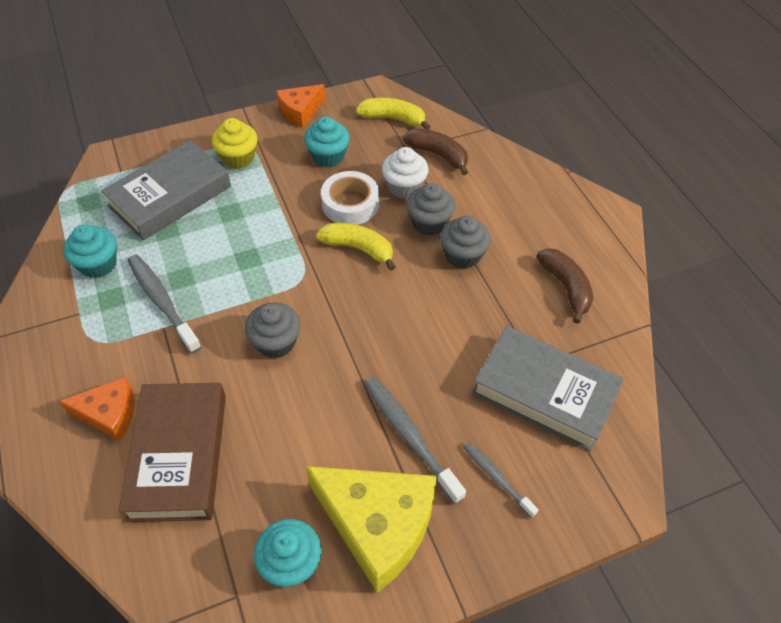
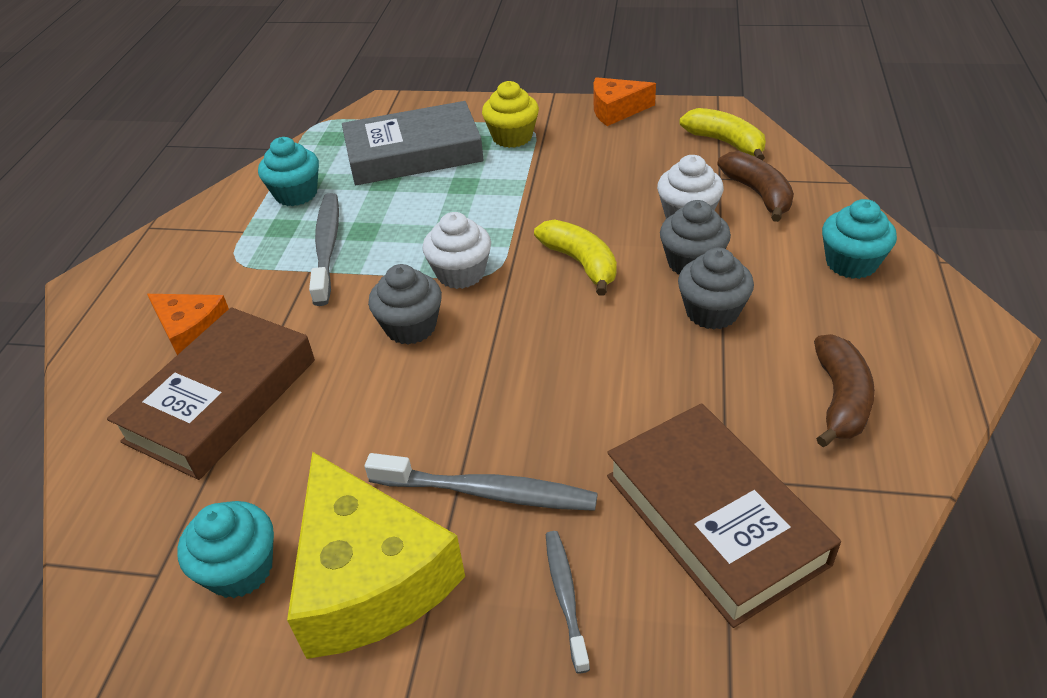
camera: 35 degrees right, 10 degrees down
(281, 287) = (460, 273): none -> white cupcake
(328, 156) = (615, 160): turquoise cupcake -> turquoise cupcake (851, 263)
(350, 204) = (606, 215): white tape -> none
(409, 436) = (487, 492): grey toothbrush -> grey toothbrush turned 105 degrees clockwise
(544, 392) = (714, 518): grey book -> brown book

